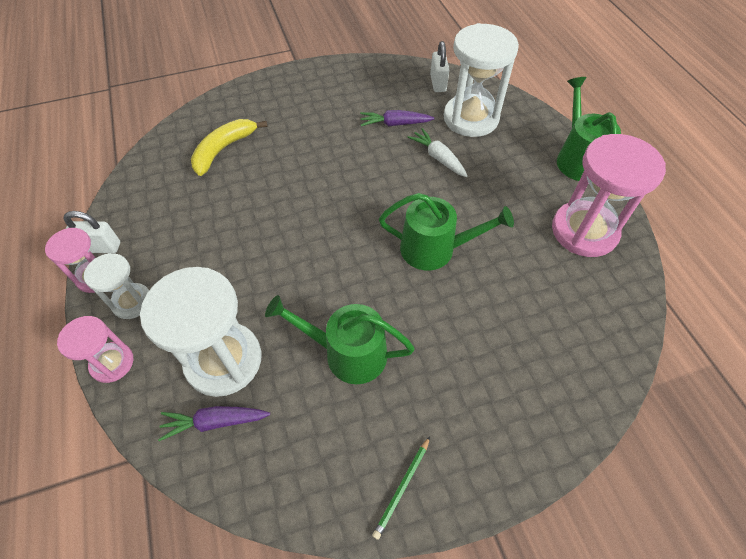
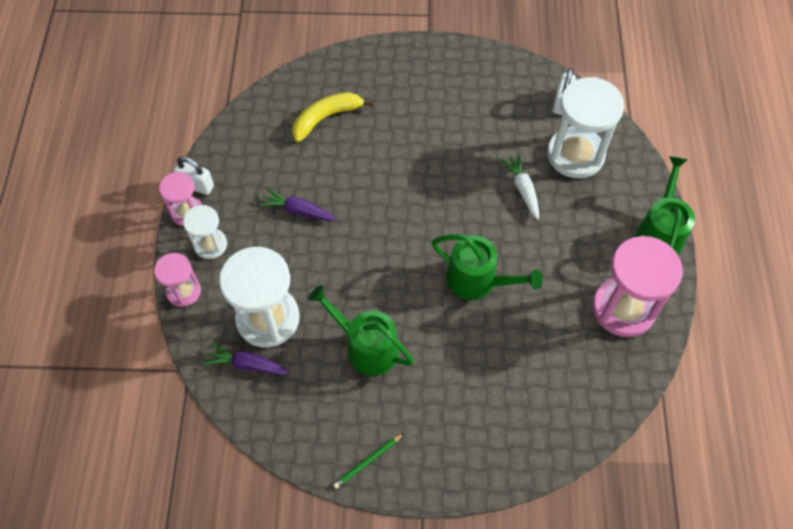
camera: 20 degrees right, 5 degrees up
(395, 124) = (497, 138): purple carrot -> purple carrot (298, 210)

